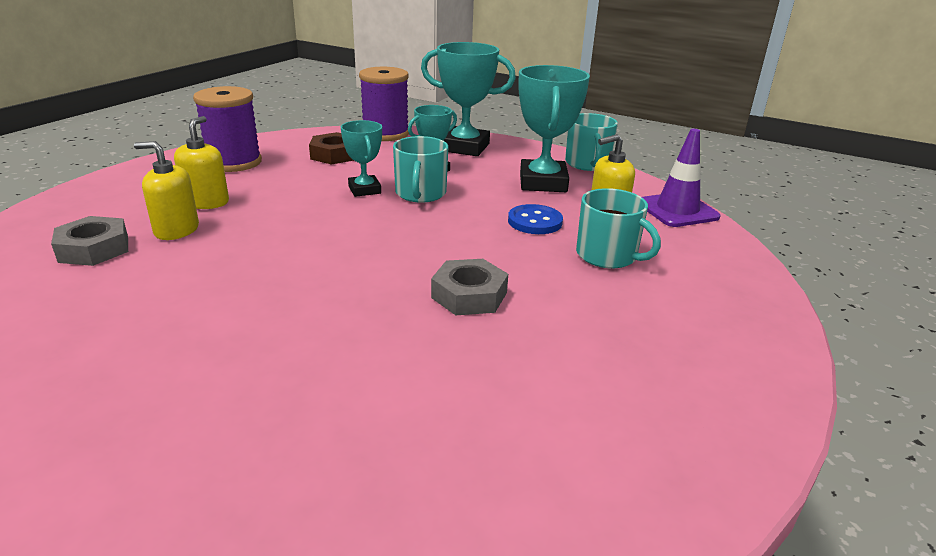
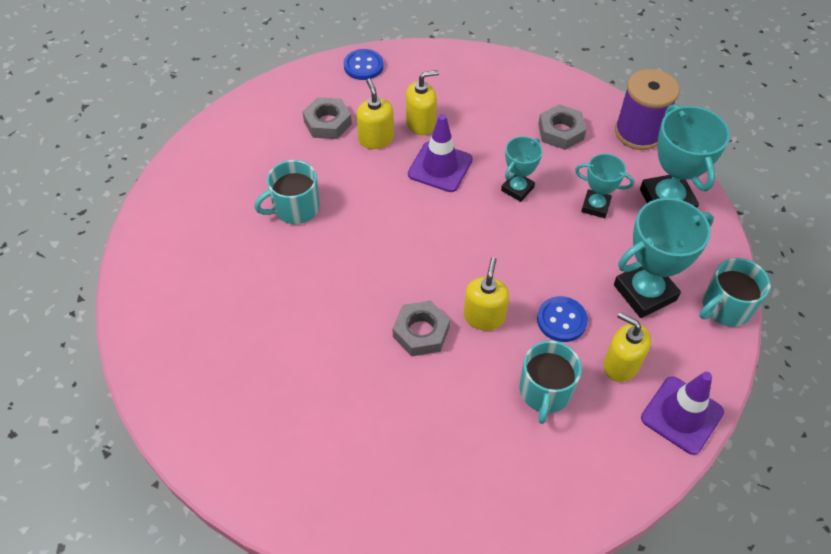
camera: 60 degrees right, 25 degrees up
(68, 203) = (363, 66): none -> blue button
(234, 162) = (490, 89): purple spool -> none
(277, 212) = (440, 167): none -> purple traffic cone
(334, 155) = (560, 131): brown nut -> grey nut
(420, 194) = (543, 225): turquoise mug -> turquoise mug (295, 208)
(489, 254) = (484, 317): none -> yellow soap dispenser

